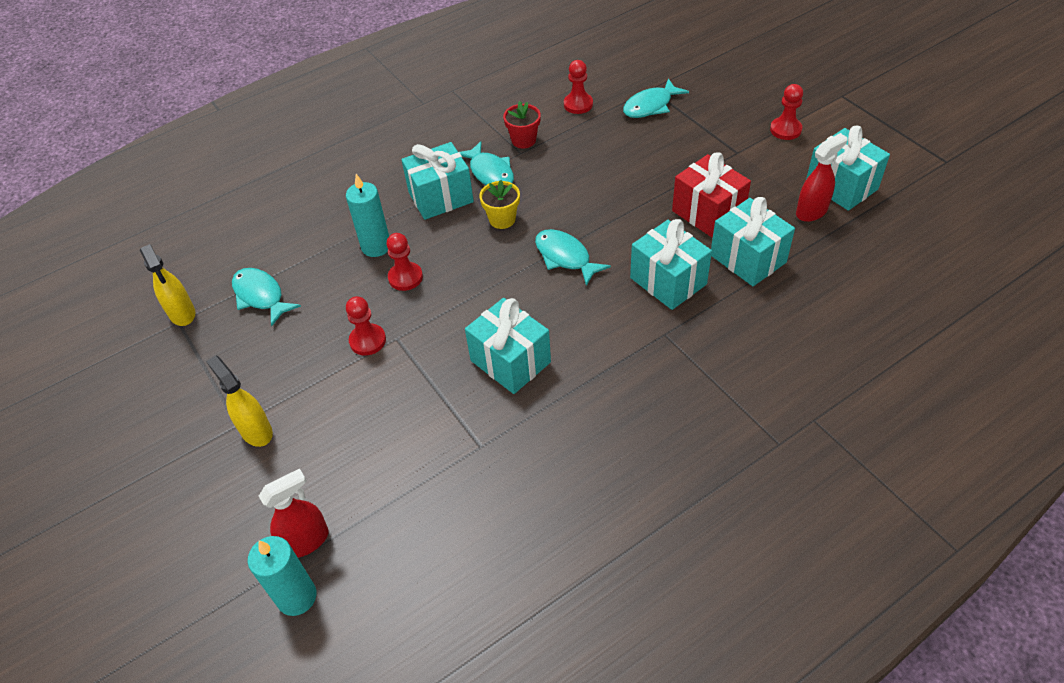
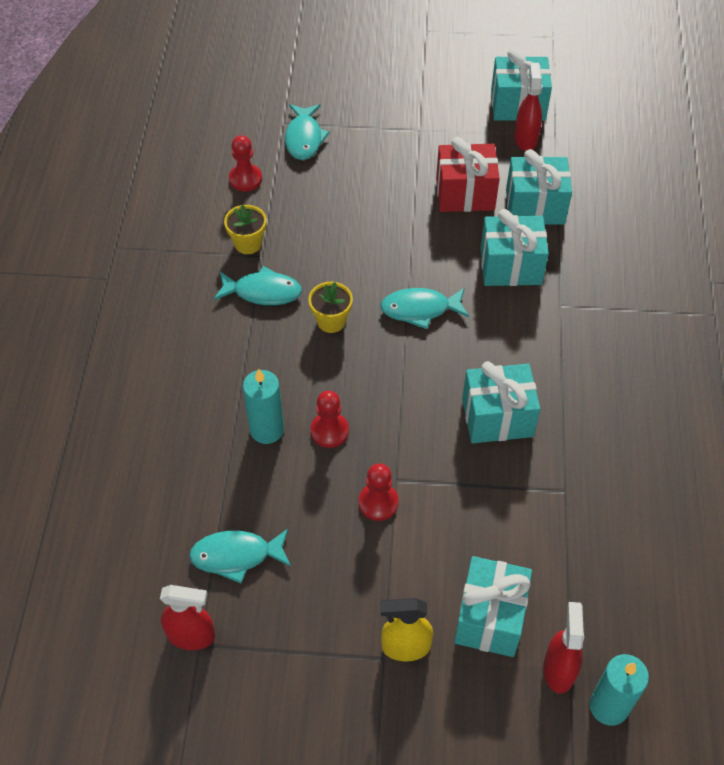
camera: 55 degrees left, 5 degrees up
(182, 313) = (191, 636): yellow spray bottle -> red spray bottle
(441, 197) = (255, 345): turquoise gift -> turquoise gift (490, 618)
(523, 140) = (248, 243): red flower pot -> yellow flower pot
(785, 130) = (426, 87): red pawn -> none

